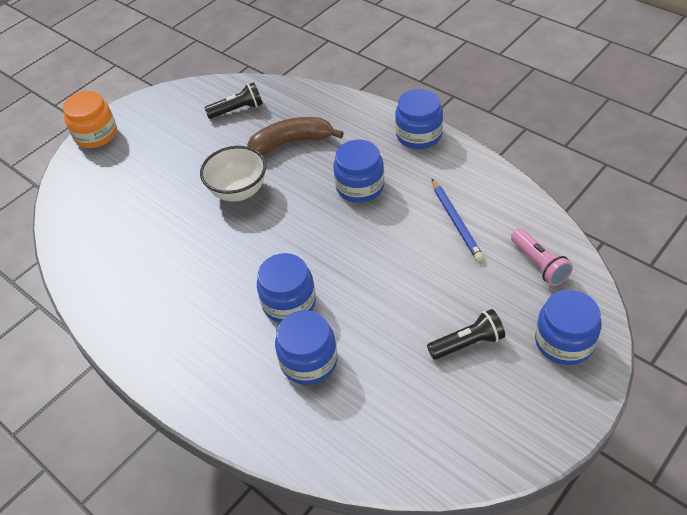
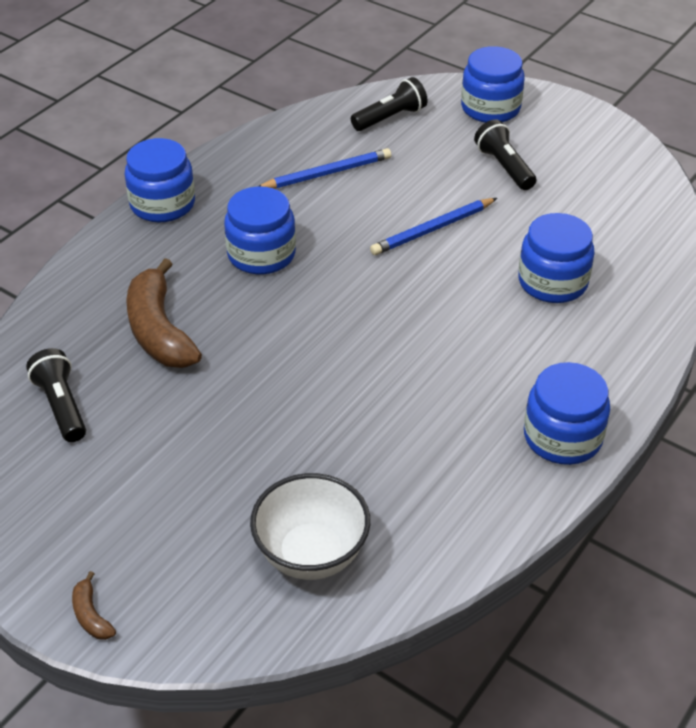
camera: 100 degrees left, 5 degrees down
(96, 135) = (91, 615): orange jar -> brown banana
(239, 191) = (264, 379): white bowl -> white bowl (311, 554)
(289, 303) = (469, 306): blue jar -> blue jar (562, 437)
(381, 285) = (432, 229): none -> blue pencil
(539, 264) = (390, 118): pink flashlight -> black flashlight

